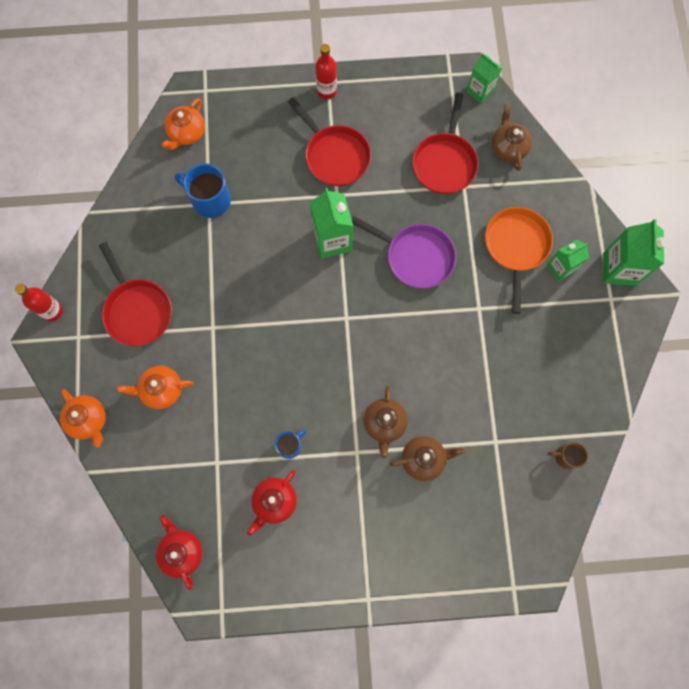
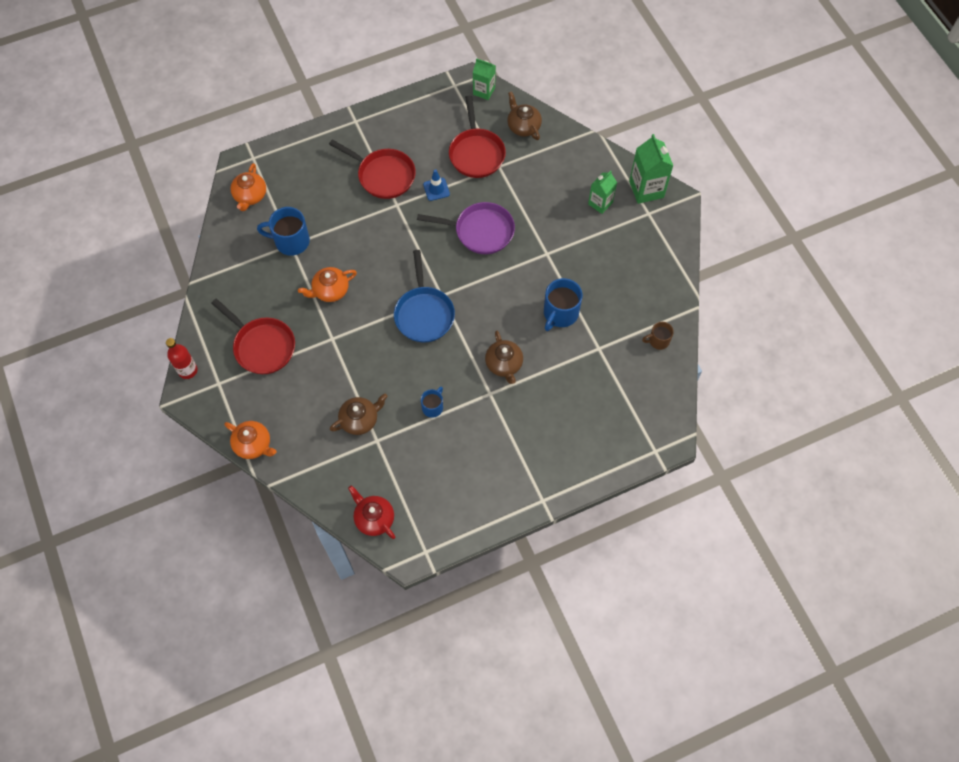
camera: 20 degrees left, 10 degrees down
(161, 390) = (307, 400): orange teapot -> orange teapot (330, 290)
(274, 502) = (436, 454): red teapot -> none
(320, 332) = (424, 313): none -> blue pan
(326, 91) = (357, 128): red bottle -> none
(332, 240) = (406, 240): green carton -> none
(386, 191) = (436, 189): none -> blue traffic cone
(423, 459) = (546, 380): brown teapot -> brown teapot (360, 420)
(468, 385) = (560, 313): none -> blue mug
(516, 247) = (558, 199): orange pan -> none

